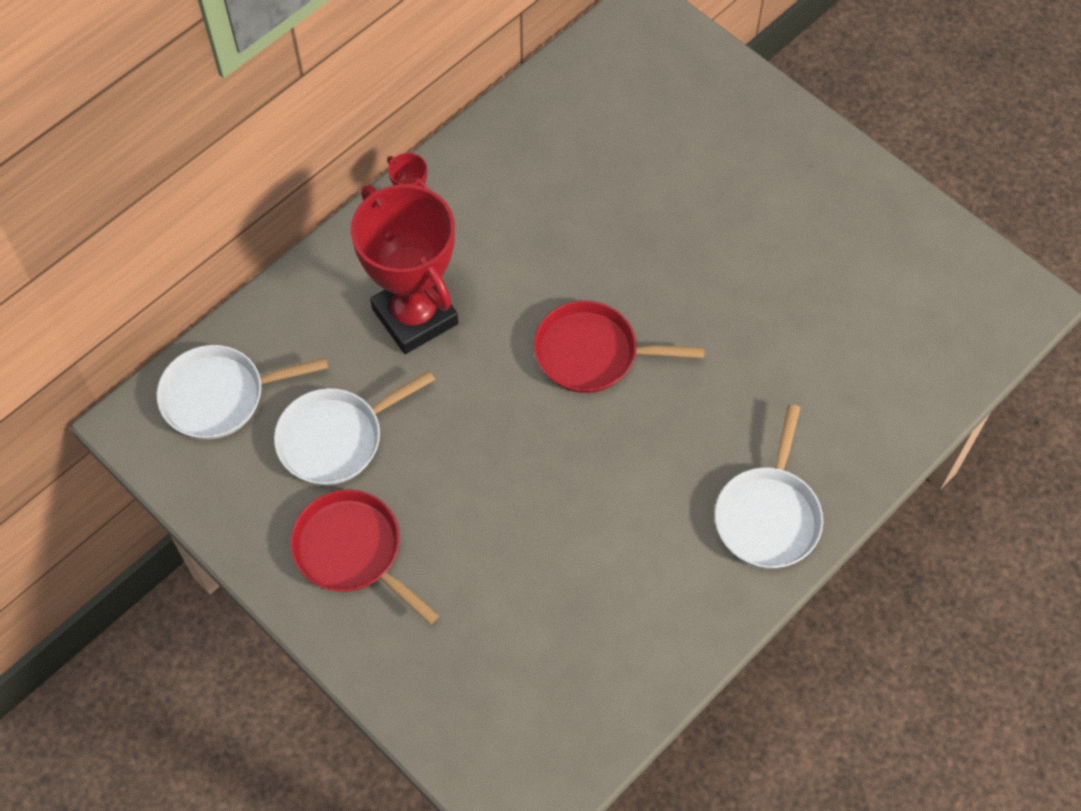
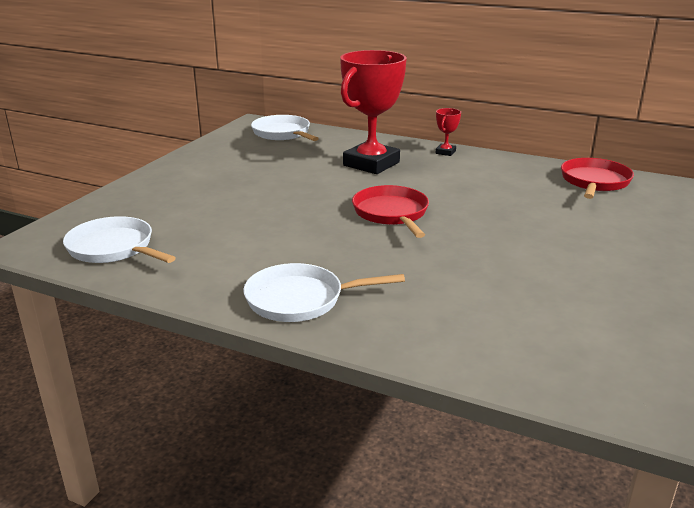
camera: 70 degrees right, 35 degrees down
(336, 438) = (274, 159): white pan -> white pan (114, 248)
(353, 551) = (202, 173): red pan -> red pan (594, 182)

